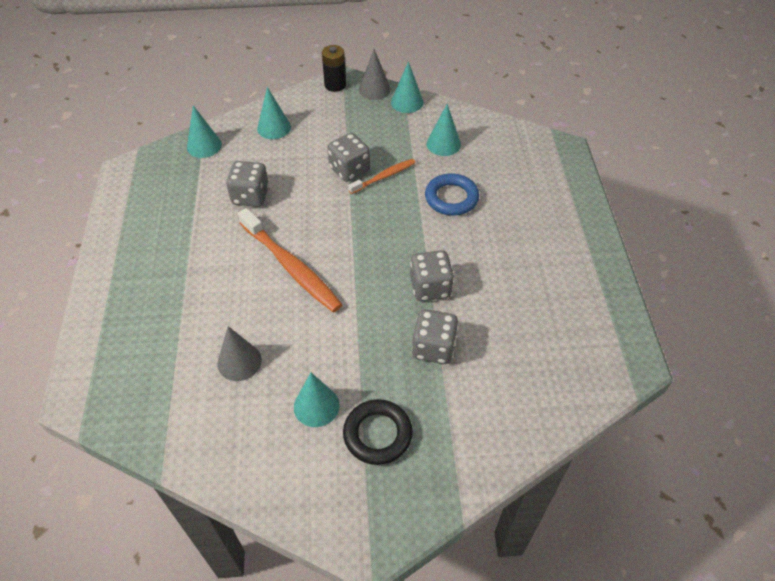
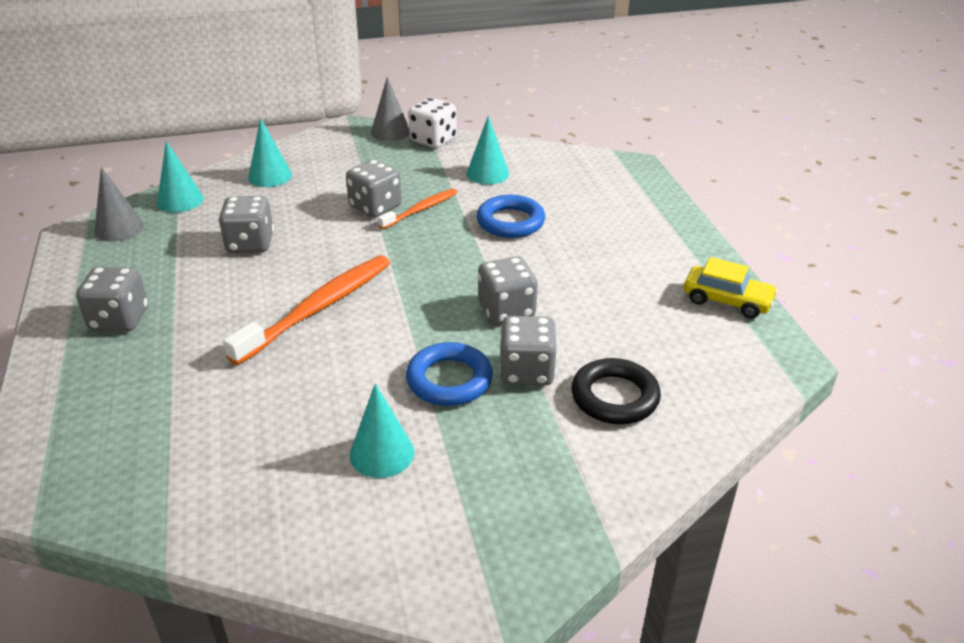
camera: 10 degrees left, 15 degrees down
(150, 258) = (119, 319): none -> grey dice
(239, 361) = (263, 417): grey cone -> grey cone (119, 228)
(291, 267) = (318, 308): orange toothbrush -> orange toothbrush turned 90 degrees counterclockwise
(335, 85) = (340, 132): black battery -> none
(375, 347) = (449, 380): none -> blue ring
(377, 434) = (474, 474): black ring -> black ring (614, 397)
(407, 102) = (433, 140): turquoise cone -> white dice
(603, 300) = (727, 300): none -> yellow car

